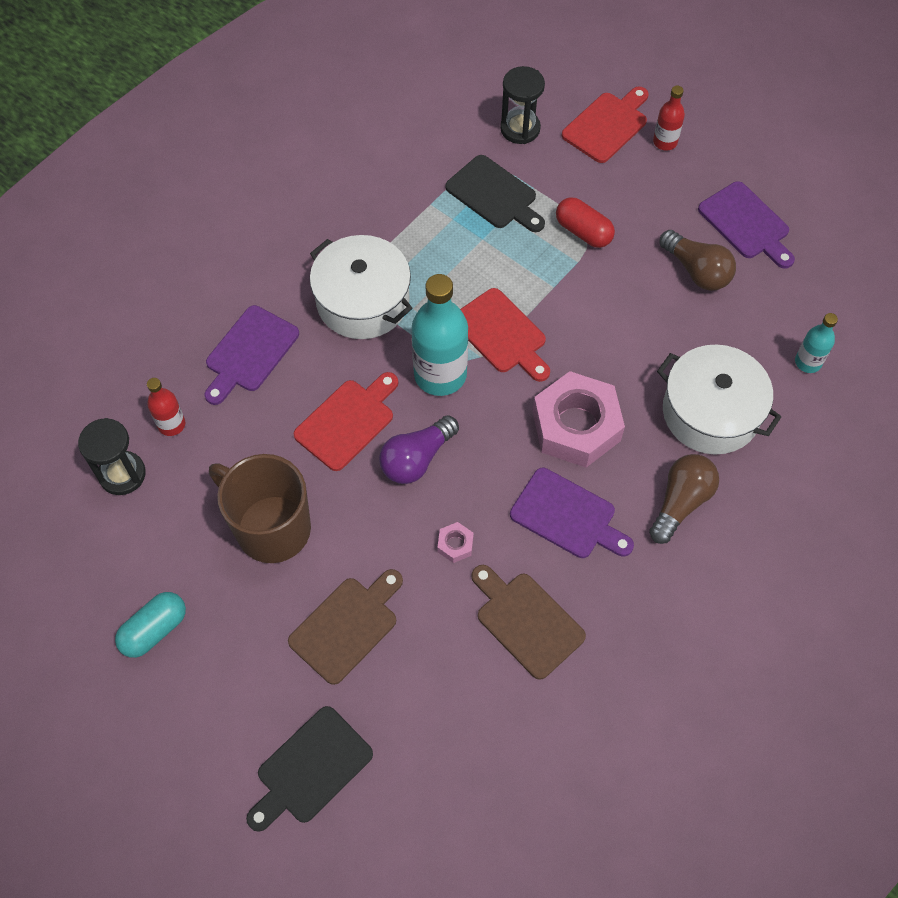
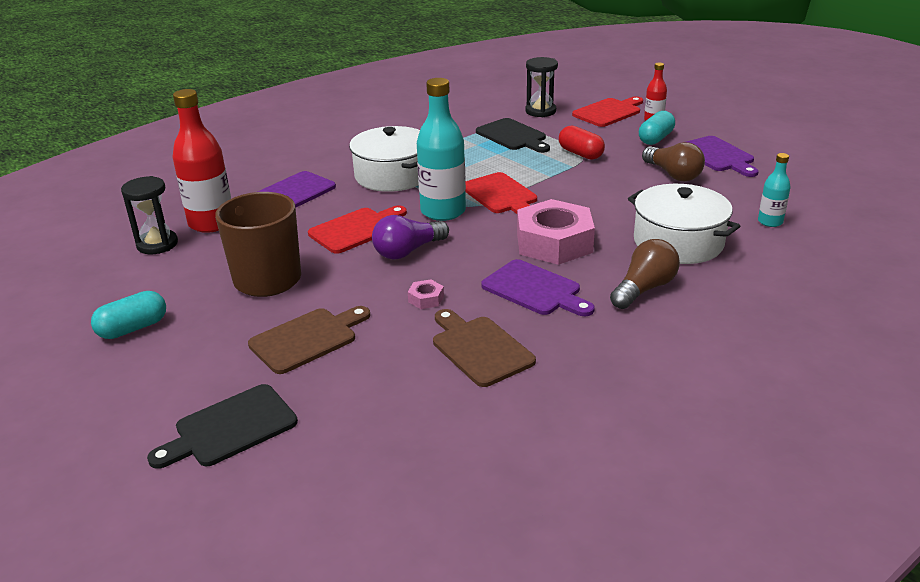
camera: 10 degrees right, 30 degrees down
(171, 424) = (211, 223): red bottle -> red bottle, size x1.94
(670, 188) = (655, 139): none -> turquoise capsule

